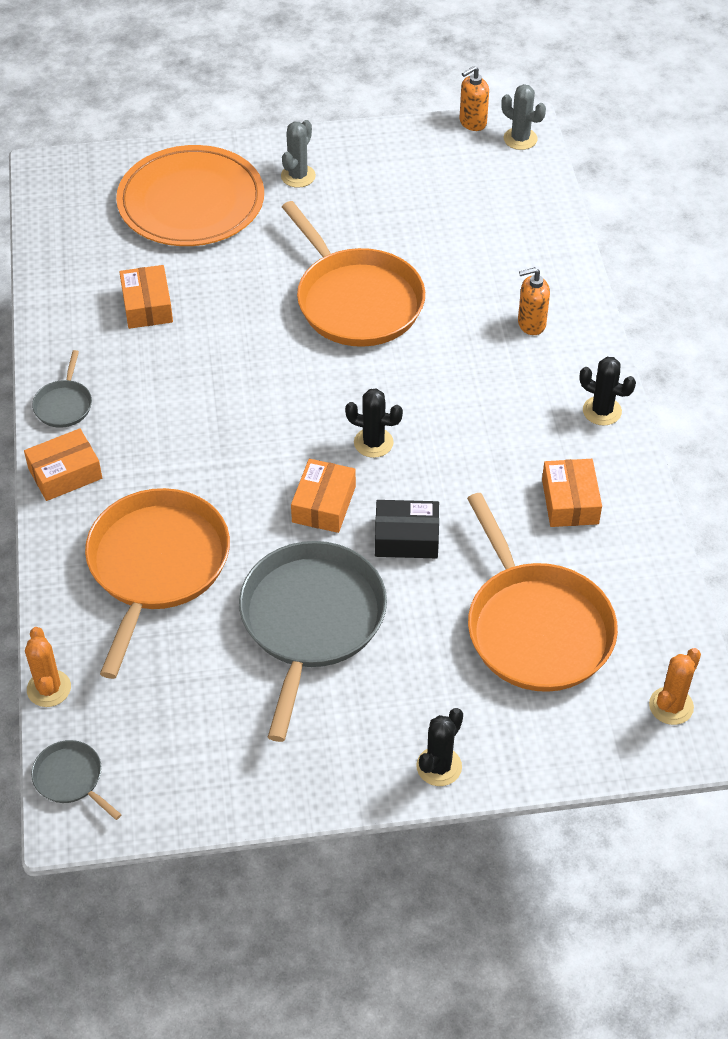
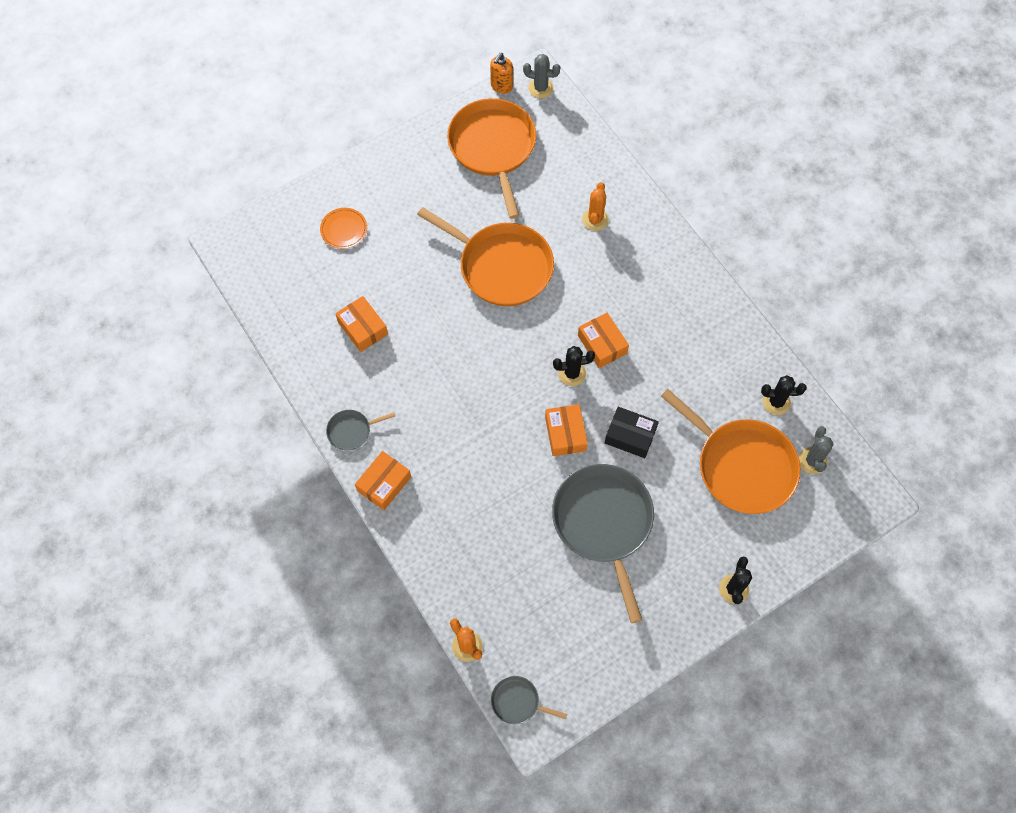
camera: 25 degrees left, 15 degrees up
(64, 404) = (351, 431): grey pan -> grey pan turned 90 degrees clockwise
(156, 566) = (484, 526): orange pan -> orange pan (493, 148)
(191, 202) = (344, 229): orange plate -> orange plate, size x0.42
(298, 176) = (406, 178): grey cactus -> grey cactus (812, 461)
(406, 538) = (630, 436): black box -> black box turned 45 degrees clockwise
(531, 324) = (624, 238): orange soap dispenser -> none
(570, 501) = (716, 365): orange box -> orange box (602, 344)
(602, 411) = (702, 288): black cactus -> black cactus (776, 402)
(671, 706) = (846, 485): orange cactus -> orange cactus (595, 219)

